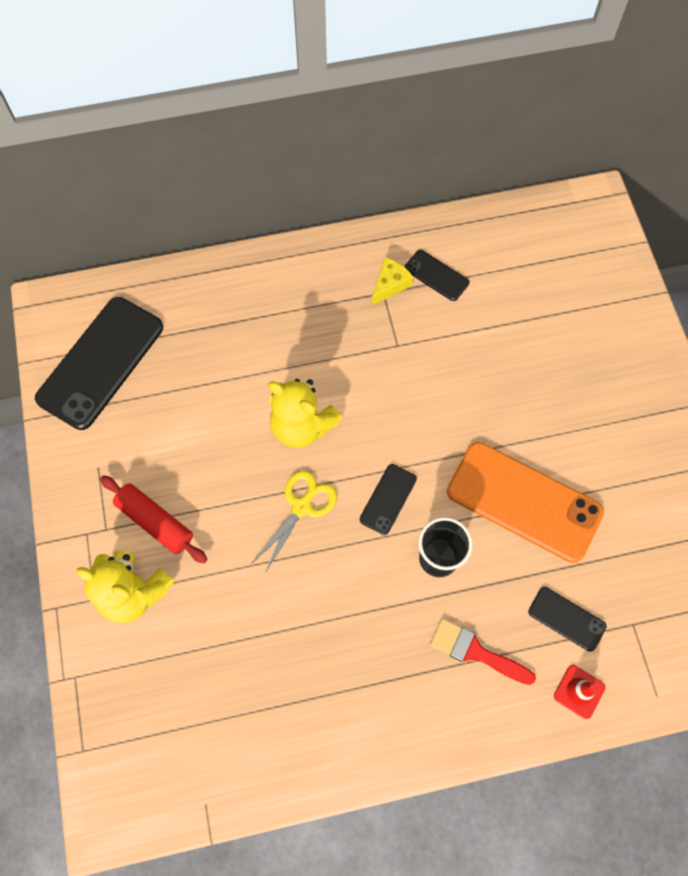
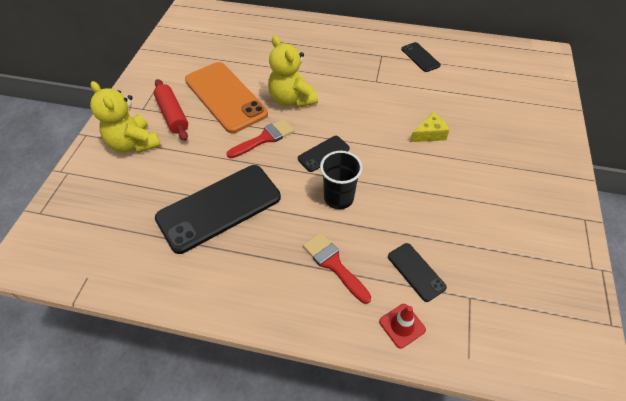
camera: 25 degrees right, 15 degrees down
(101, 362) = (197, 37): black phone -> black phone (219, 208)
(301, 507) = (265, 138): yellow scissors -> red brush
(390, 285) = (388, 53): yellow cheese -> yellow cheese (429, 134)
(524, 502) = (419, 188): orange phone -> orange phone (225, 97)

